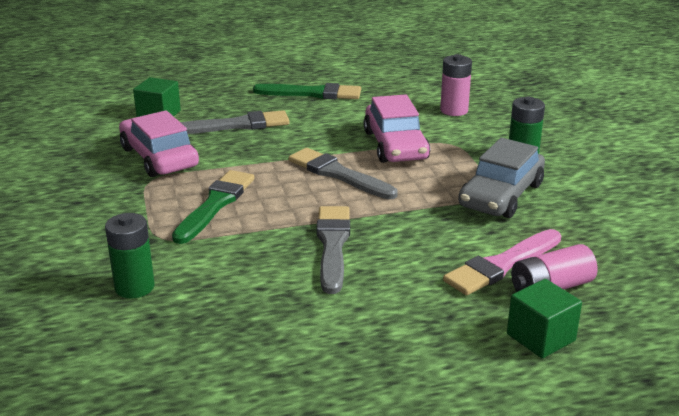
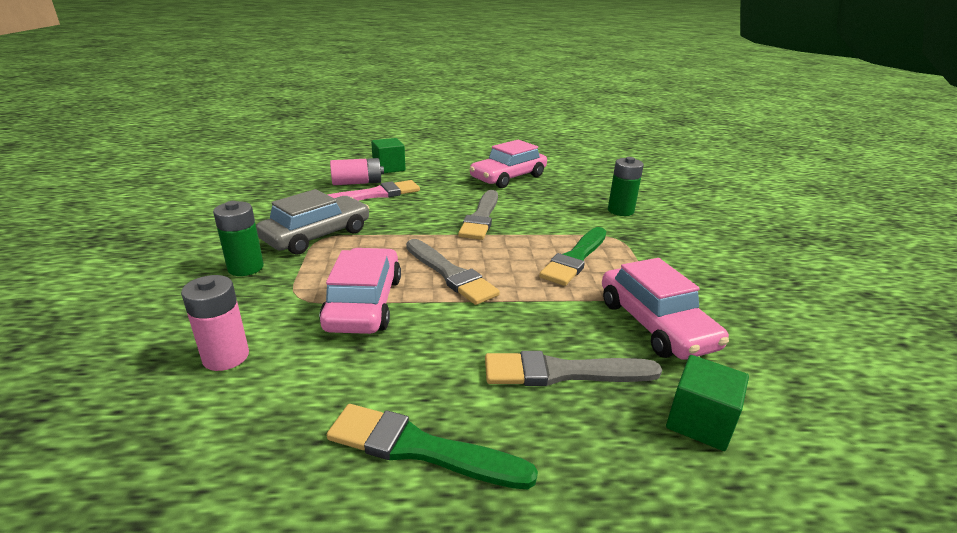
camera: 170 degrees left, 0 degrees up
(316, 346) = (508, 177): none -> pink car

